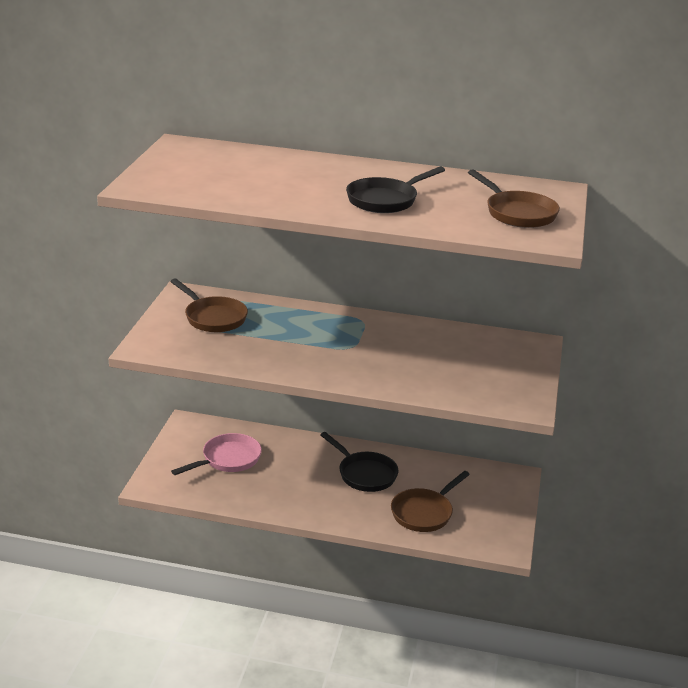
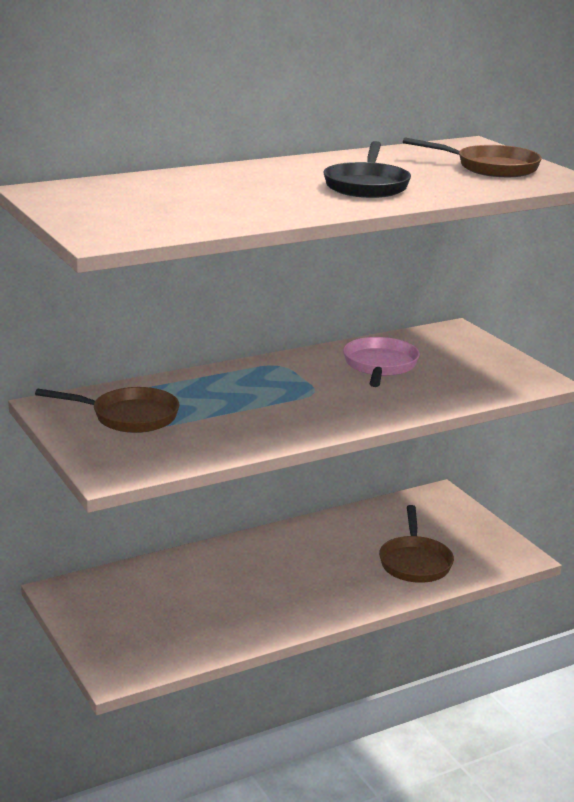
camera: 40 degrees left, 5 degrees down
(228, 459) = (160, 606): pink pan -> pink pan (380, 366)
(364, 474) = (313, 554): black pan -> none

